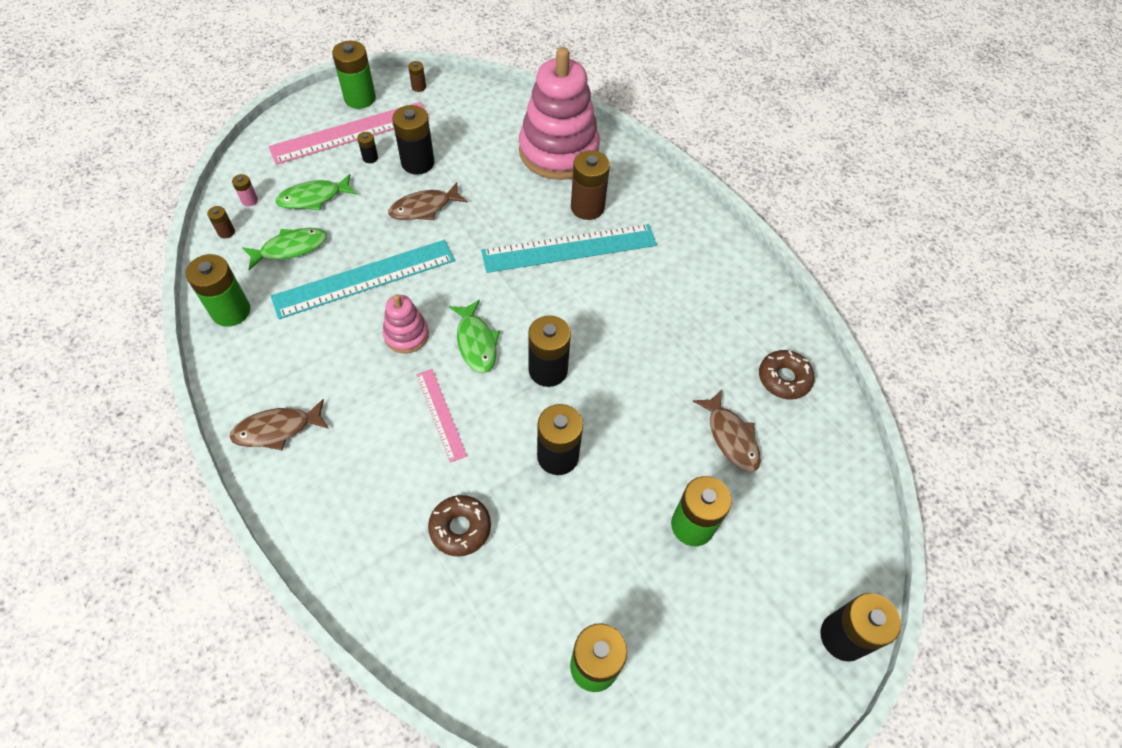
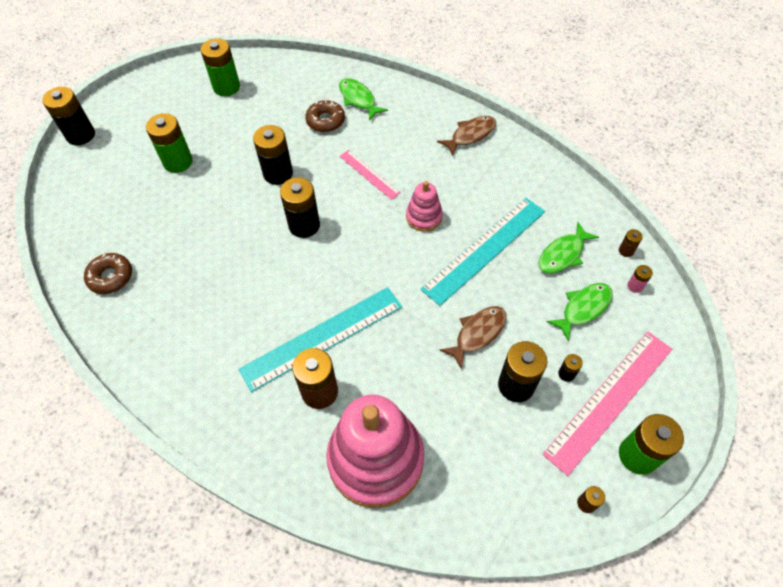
camera: 165 degrees right, 0 degrees up
(231, 311) = (564, 193): green battery -> none
(476, 342) = (368, 228): green fish -> green fish (358, 99)
(730, 437) = (154, 221): brown fish -> none

